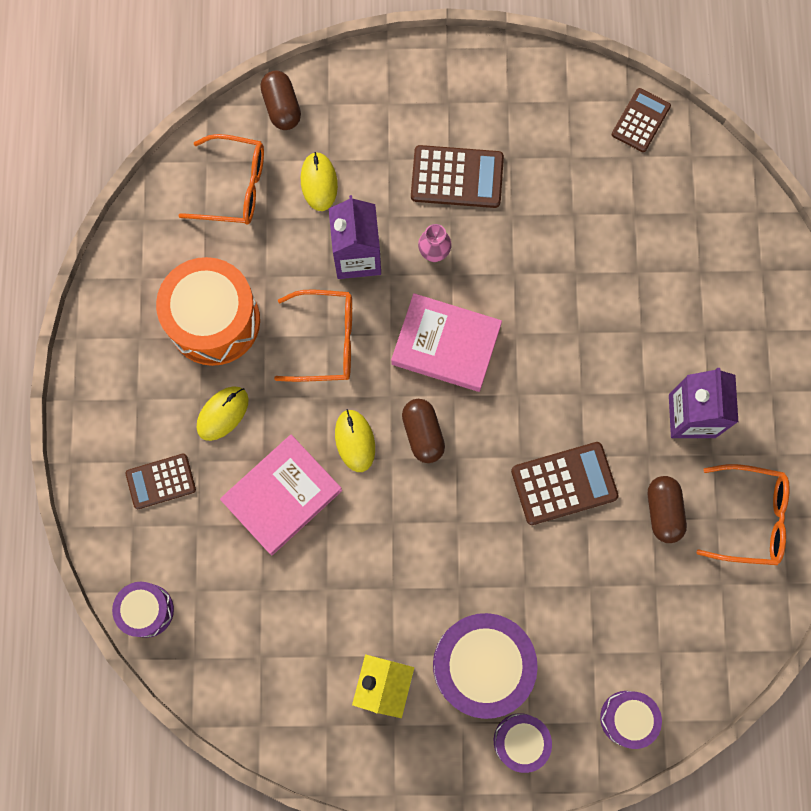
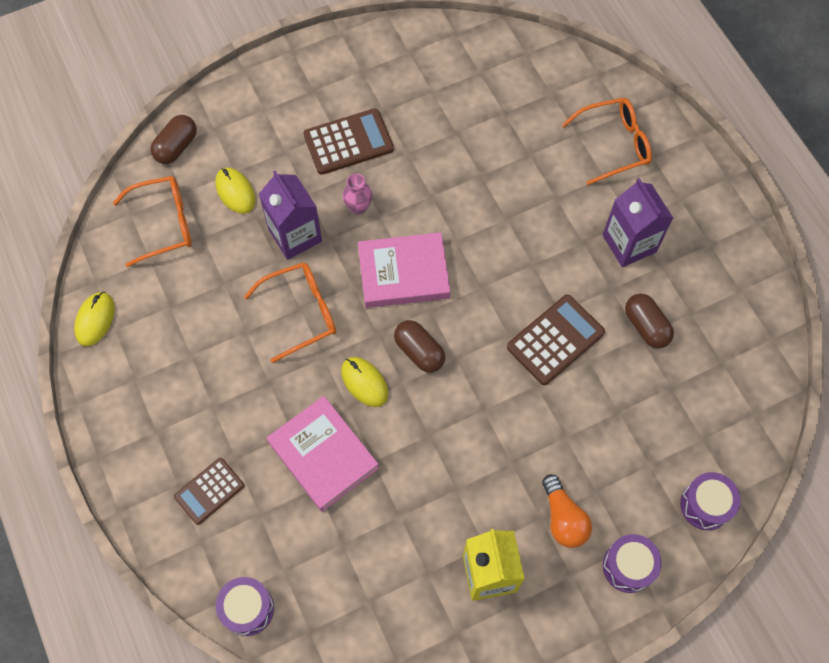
camera: 25 degrees left, 10 degrees down
(214, 321) = (196, 337): orange drum -> none
(223, 413) = (239, 410): yellow mouse -> yellow mouse (95, 320)
(282, 107) = (176, 147): brown capsule -> brown capsule turned 75 degrees clockwise
(282, 496) = (323, 455): pink book -> pink book turned 60 degrees counterclockwise
(481, 665) = (563, 518): purple drum -> orange light bulb
(640, 120) = (473, 44): brown calculator -> none
(749, 518) = (716, 301): orange glasses -> orange glasses (613, 145)

